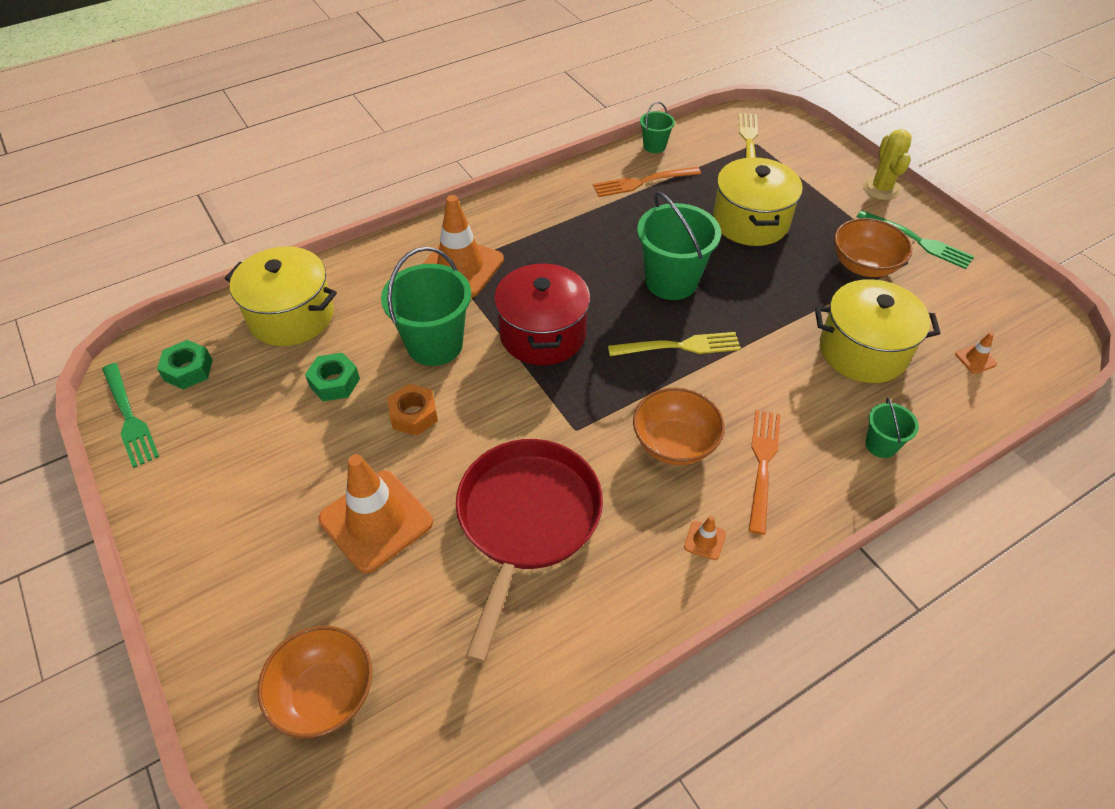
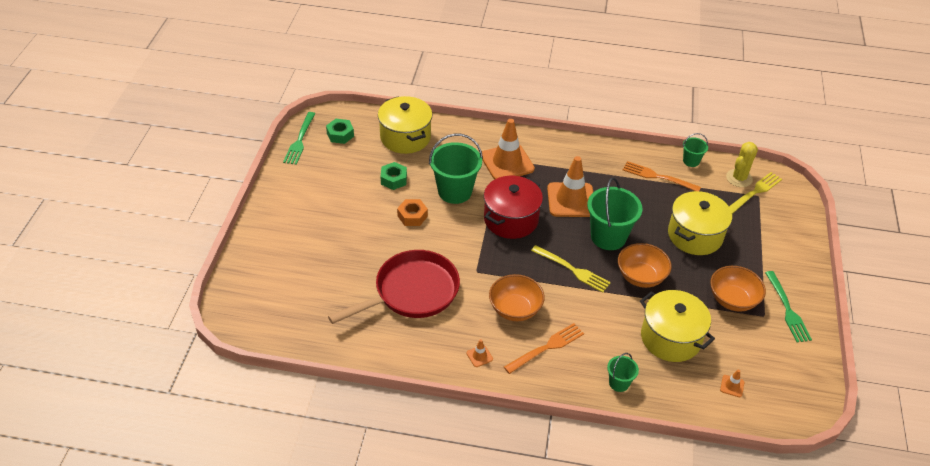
camera: 40 degrees right, 5 degrees down
(325, 694) = (271, 296): orange bowl -> orange bowl (641, 277)
(376, 521) = (352, 248): orange traffic cone -> orange traffic cone (571, 200)
(881, 188) = (806, 268): yellow cactus -> yellow cactus (739, 178)

